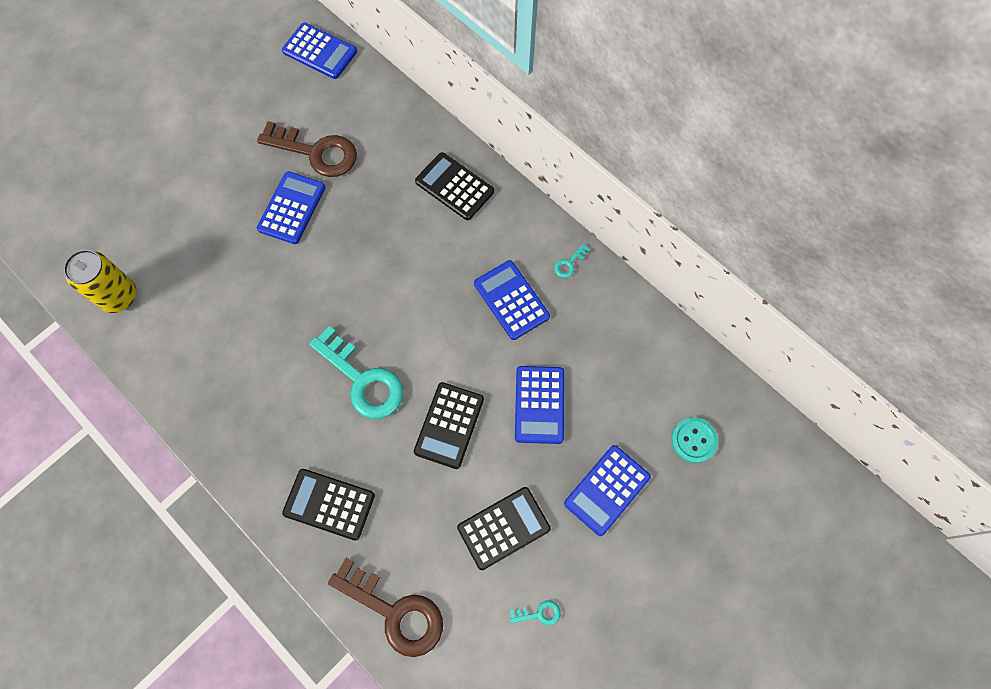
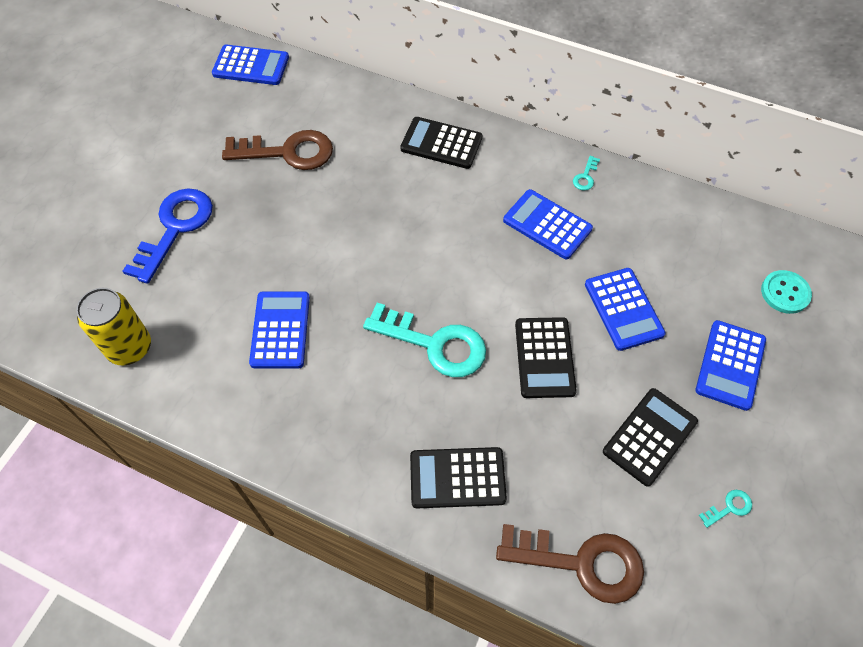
camera: 20 degrees left, 10 degrees down
(194, 197) = (175, 228): none -> blue key
(292, 208) = (285, 208): blue calculator -> blue calculator (280, 330)

